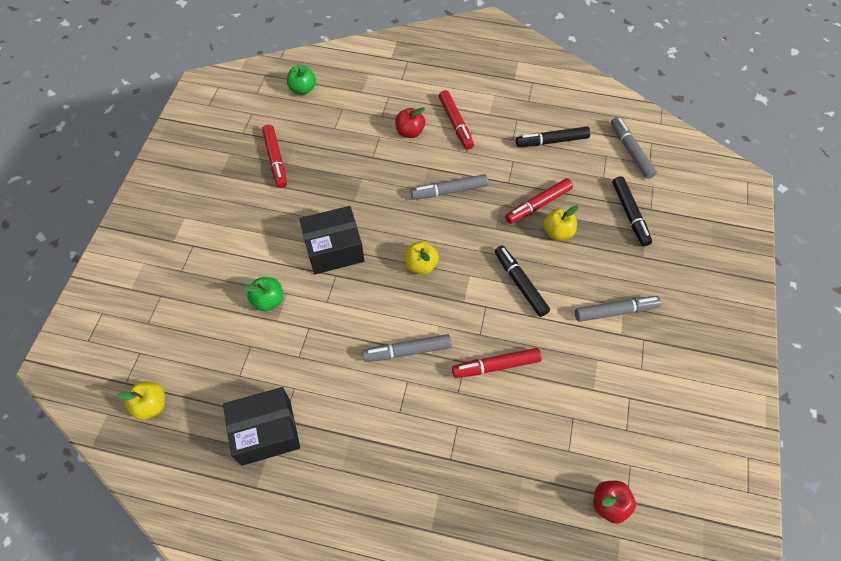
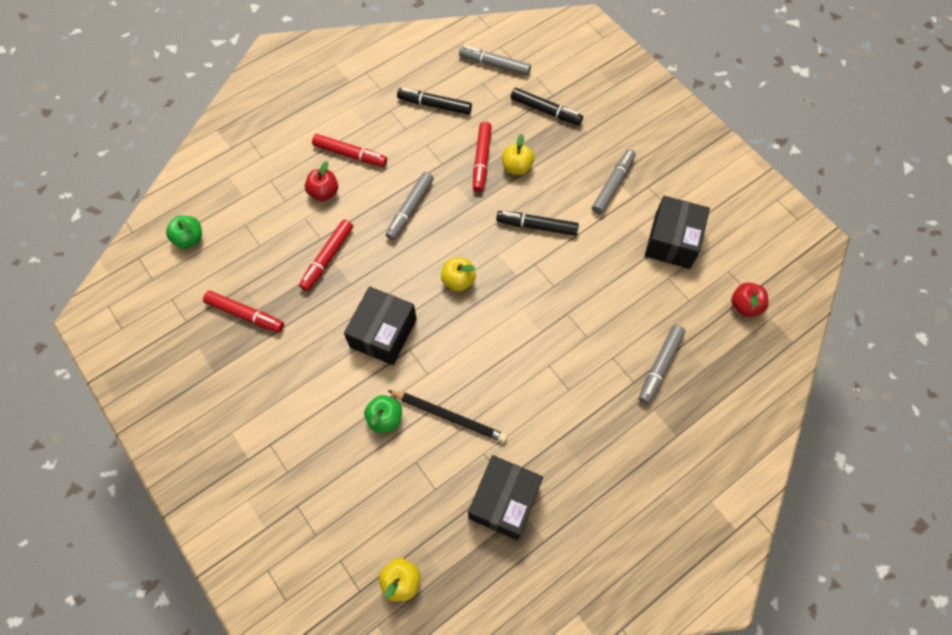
camera: 50 degrees left, 5 degrees up
(304, 341) = (449, 416): none -> black pencil
(407, 351) = (524, 346): grey marker -> grey marker (660, 366)
(496, 366) = (588, 295): red marker -> red marker (327, 258)
(552, 141) = (434, 105): black marker -> black marker turned 75 degrees clockwise
(611, 396) = (672, 241): none -> black box

